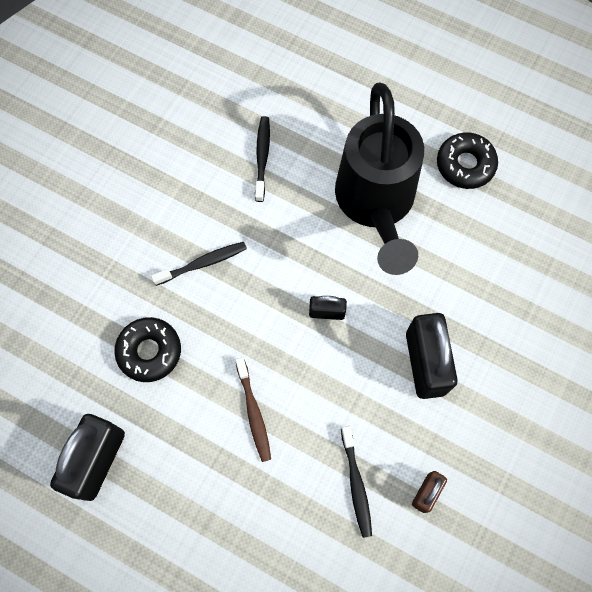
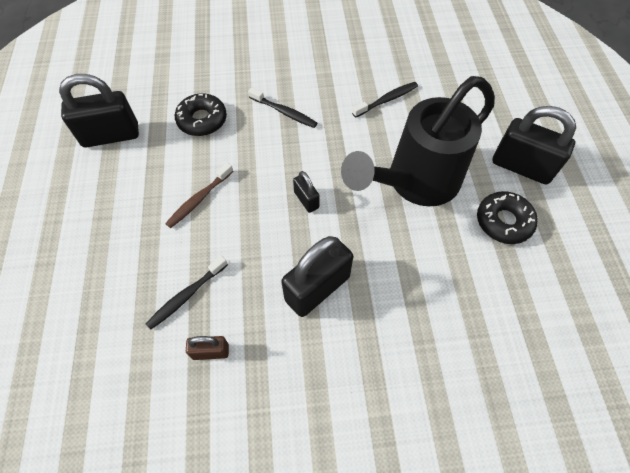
camera: 55 degrees right, 10 degrees down
(423, 105) = (521, 166): none -> black padlock

